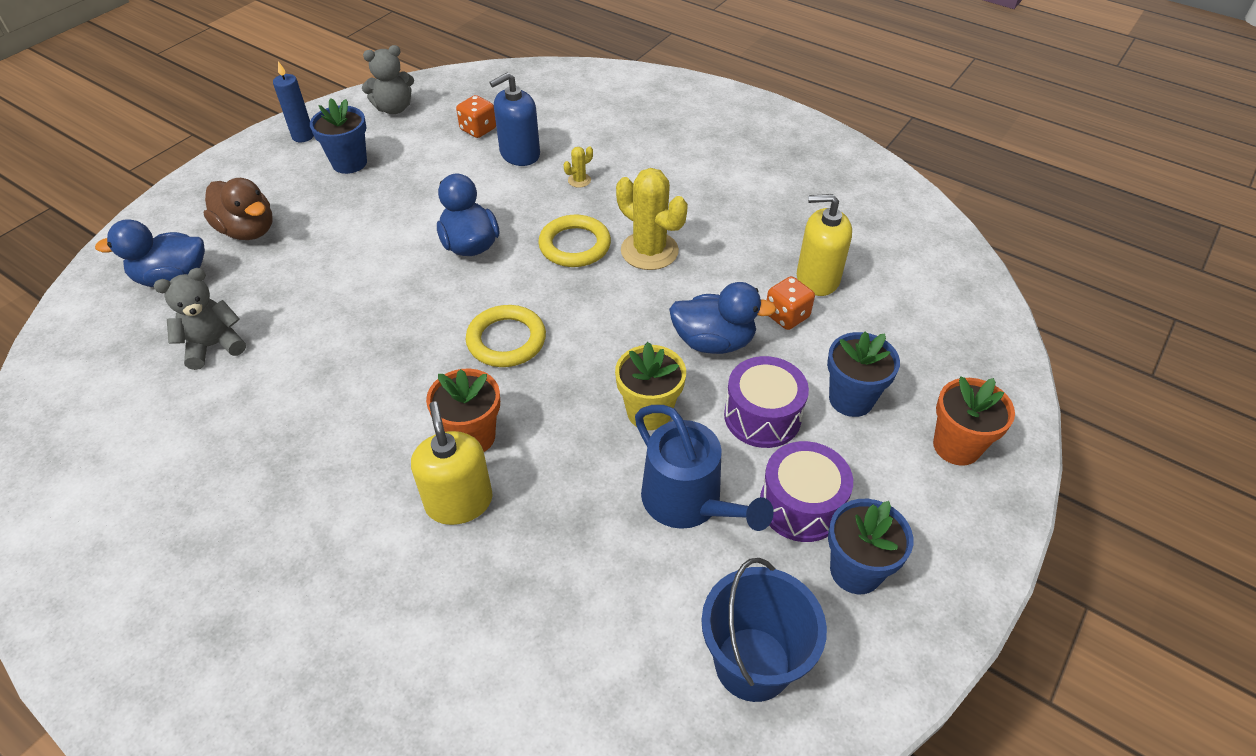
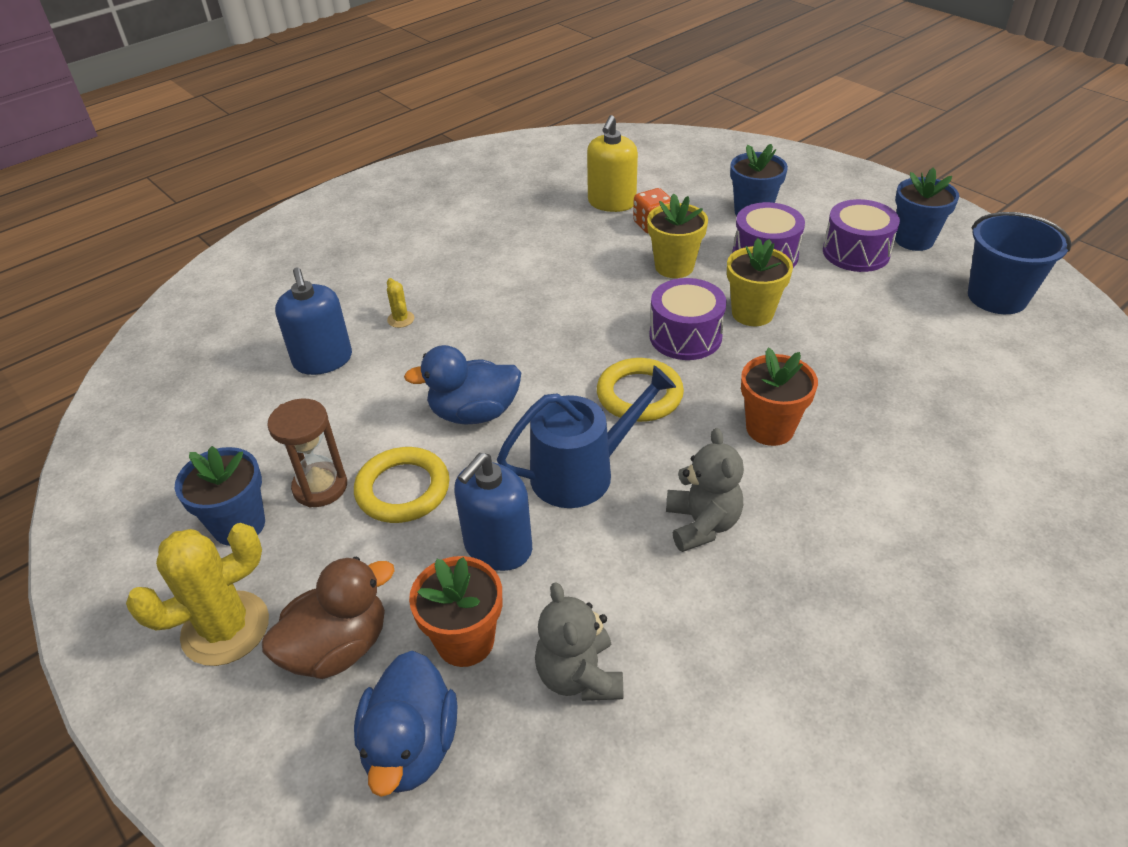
camera: 75 degrees left, 5 degrees down
(303, 136) = (131, 583): blue candle -> none
(329, 285) = (498, 547): none -> blue soap dispenser
(385, 187) = (320, 487): none -> brown hourglass
(394, 108) = (135, 473): grey teddy bear -> grey teddy bear (702, 524)
(459, 502) = (851, 442): yellow soap dispenser -> none
(478, 129) = (247, 392): orange dice -> none
(575, 245) = (509, 333): yellow ring -> yellow ring (403, 489)
(598, 363) = (685, 336): none -> purple drum
(649, 251) = (539, 286): yellow cactus -> yellow cactus (225, 628)
(688, 502) = (852, 305): blue watering can -> blue watering can (581, 472)
(713, 342) = (674, 267): blue duck -> yellow flower pot
(956, 446) = (803, 179): orange flower pot -> orange flower pot (465, 641)

